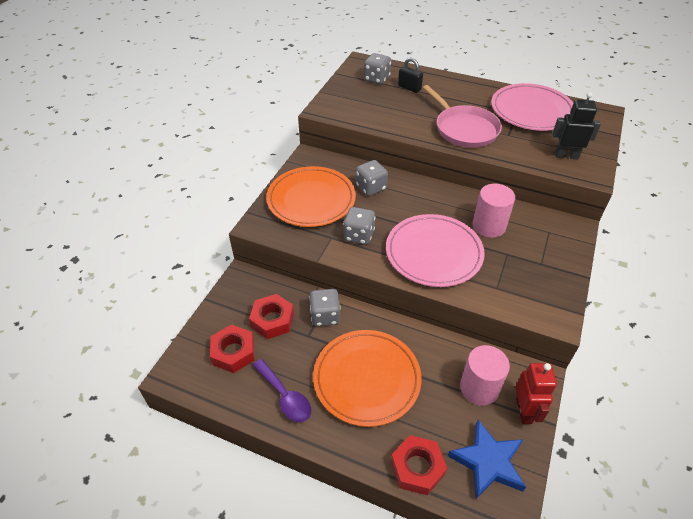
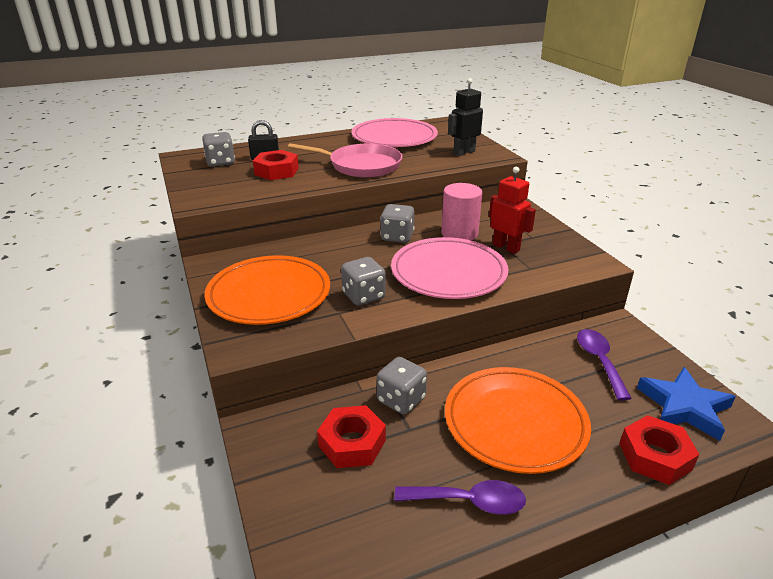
camera: 45 degrees left, 15 degrees down
(233, 352) = (352, 508): red nut -> red nut (276, 171)
(371, 188) = (318, 256): grey dice -> grey dice (397, 237)
(479, 388) = (599, 361): pink cylinder -> purple spoon
(524, 411) = (647, 353): red robot -> red robot (506, 247)

